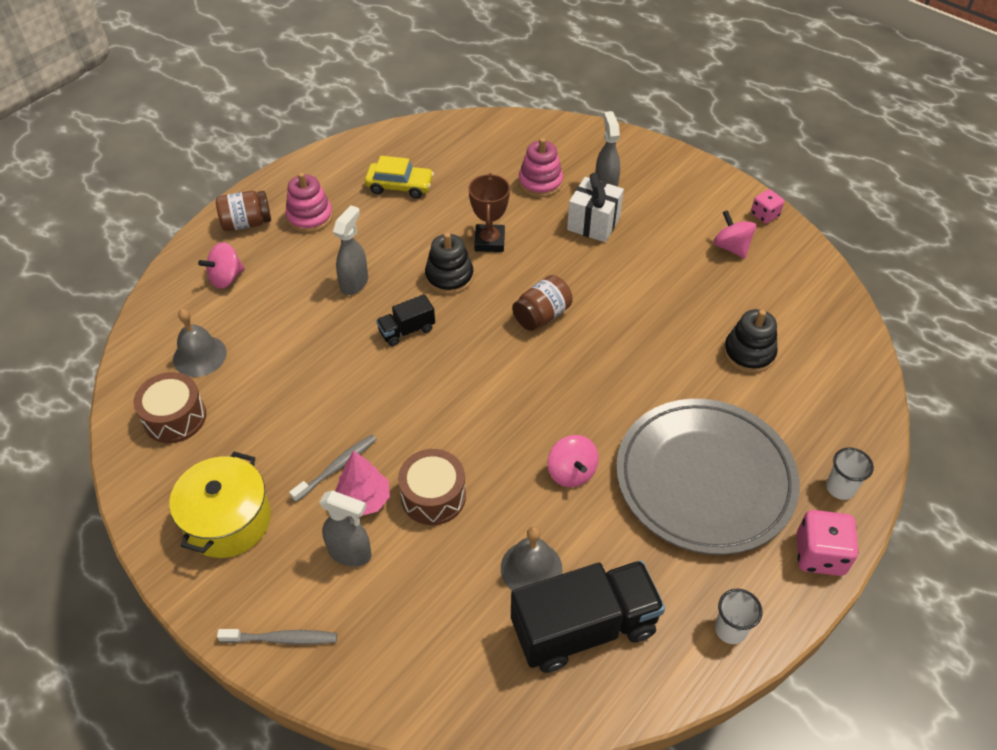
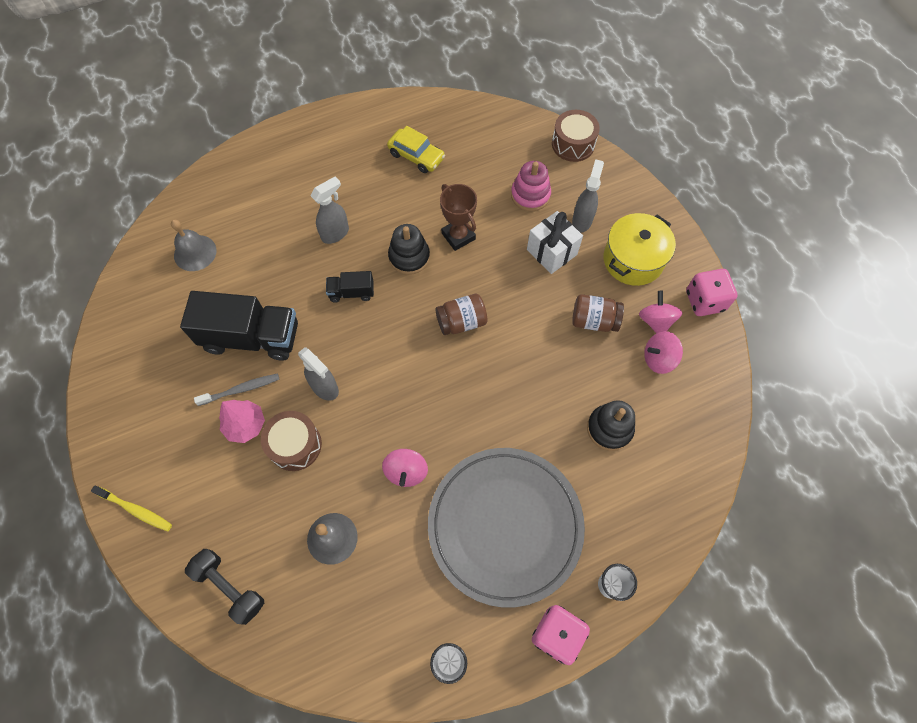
camera: 25 degrees right, 15 degrees up
(175, 417) = (153, 298): brown drum -> brown drum (573, 144)
(226, 278) = (246, 192): pink spinning top -> pink spinning top (658, 359)
(228, 520) = (147, 399): yellow pot -> yellow pot (633, 260)
(246, 223) = (285, 147): brown jar -> brown jar (594, 321)
(282, 639) = (136, 510): grey toothbrush -> yellow toothbrush
(310, 217) = (333, 159): pink stacking toy -> none
(350, 553) = (214, 465): grey spray bottle -> grey spray bottle (325, 388)
(445, 668) = (230, 587): none -> black dumbbell
(489, 241) = (458, 236): brown trophy -> brown trophy turned 60 degrees counterclockwise
(584, 628) = (342, 605): black truck -> black truck (251, 337)
(764, 215) = (704, 301): pink dice -> pink dice, size x1.62

